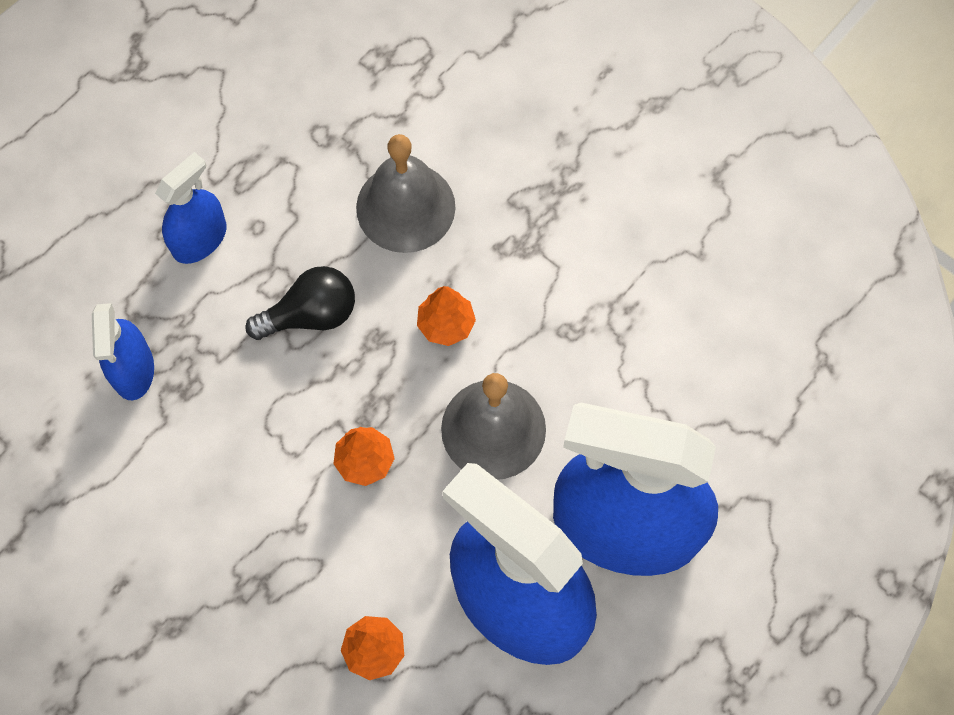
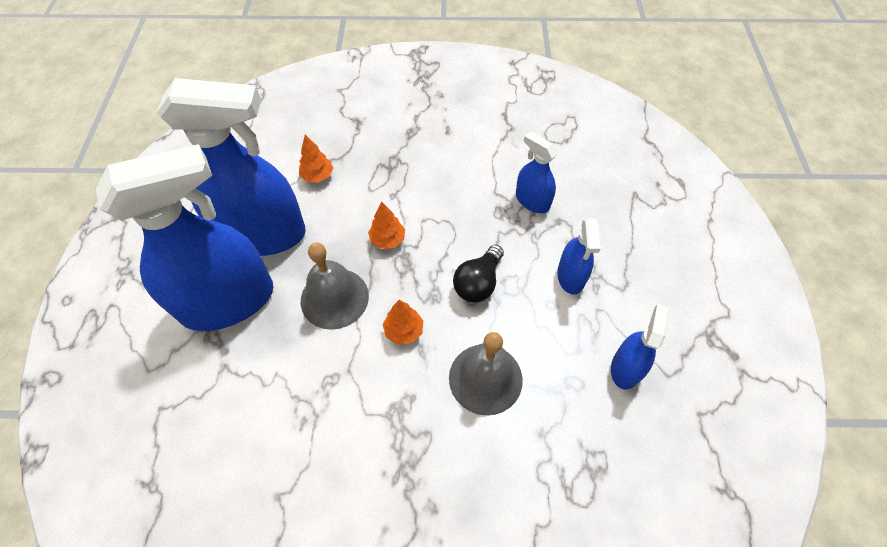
camera: 140 degrees right, 10 degrees down
(255, 108) = (626, 368): none -> blue spray bottle

